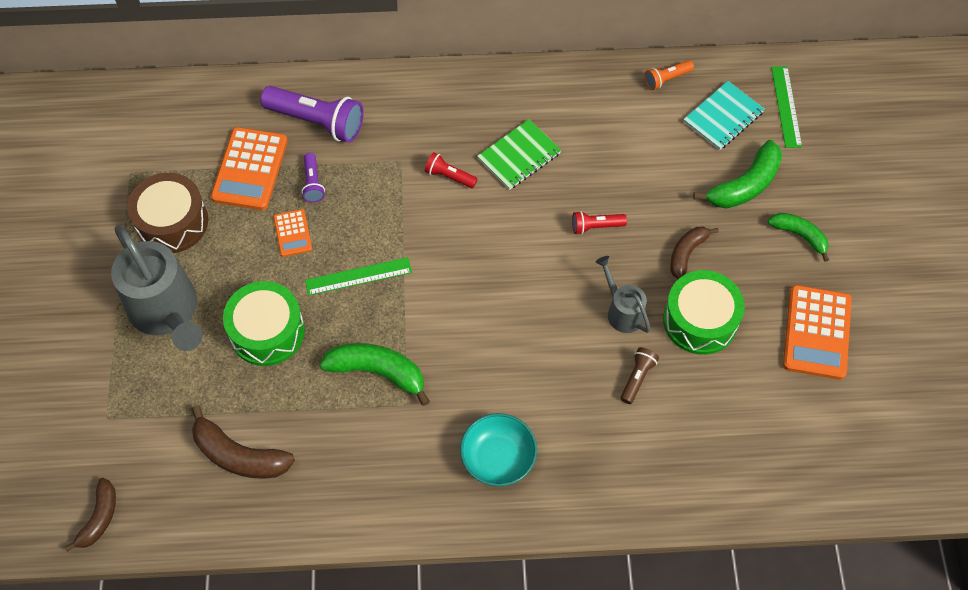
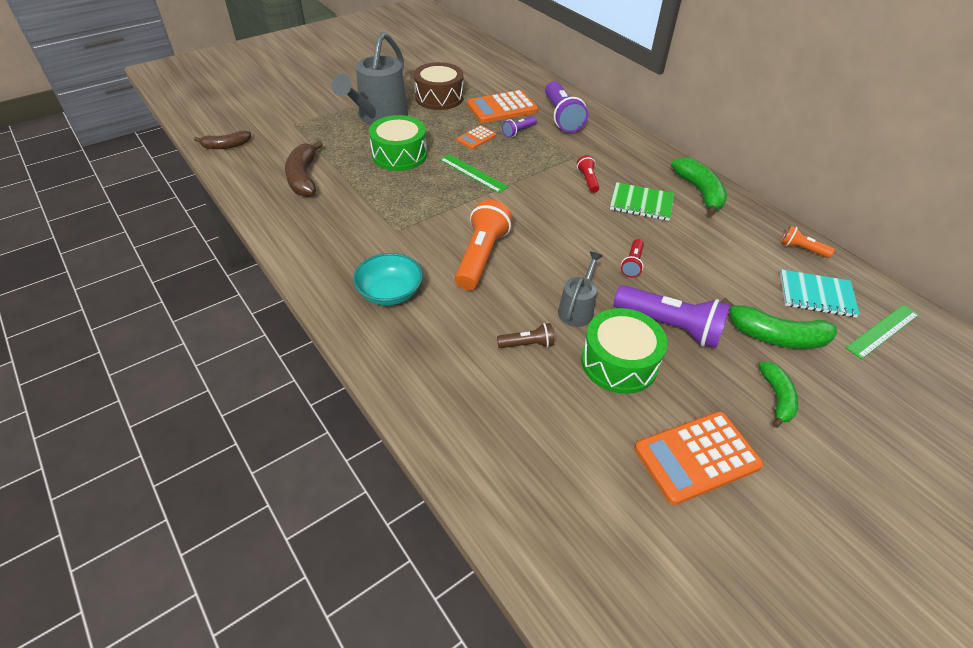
camera: 55 degrees right, 15 degrees down
(378, 372) = (410, 208): green banana -> green banana (699, 192)
(500, 348) = (481, 256): none -> orange flashlight
(596, 226) = (632, 264): red flashlight -> red flashlight turned 120 degrees counterclockwise
(686, 253) = (670, 326): brown banana -> purple flashlight

